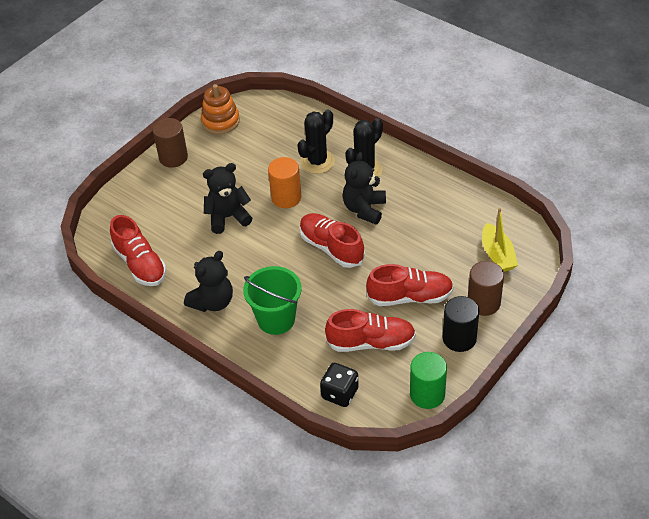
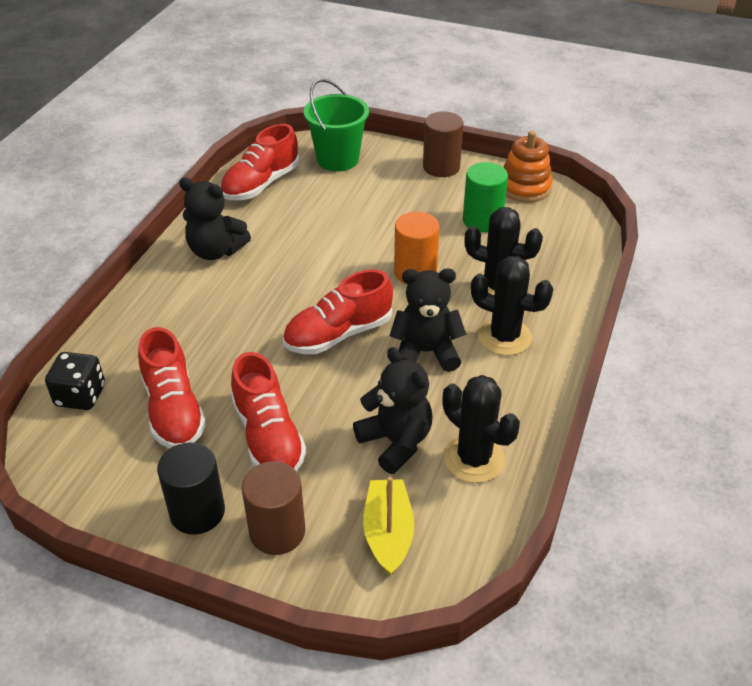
camera: 70 degrees right, 5 degrees down
(228, 217) = (359, 231): black teddy bear -> black teddy bear (396, 442)
(276, 319) = (198, 310): green bucket -> green bucket (338, 159)
(331, 248) = (338, 334): red shoe -> red shoe turned 150 degrees counterclockwise
(427, 394) = (84, 492): green cylinder -> green cylinder (482, 220)
(456, 208) = (474, 459): none -> black cactus
(497, 255) = (388, 533): yellow boat -> yellow boat turned 120 degrees clockwise

